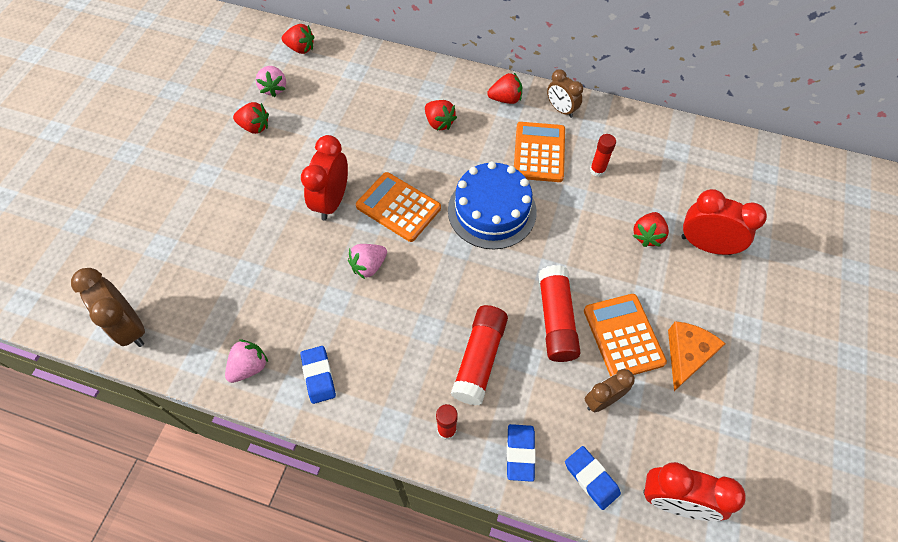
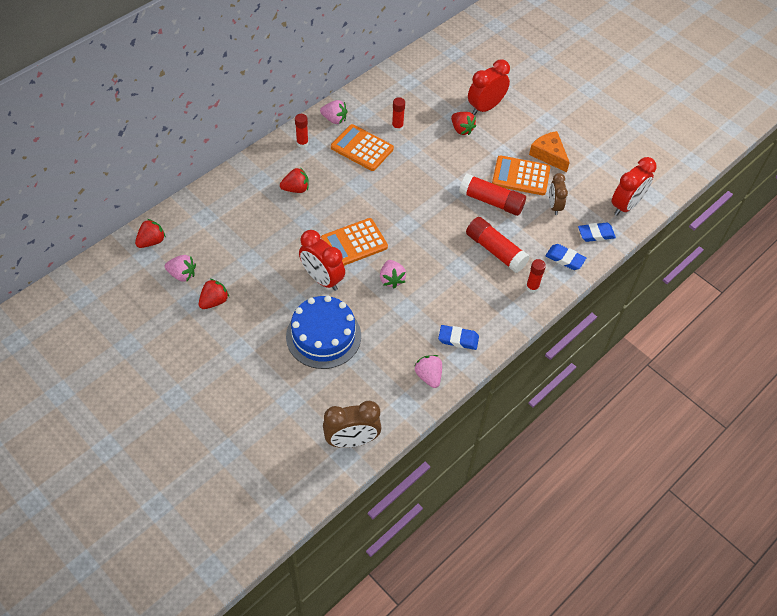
camera: 65 degrees left, 5 degrees down
(492, 211) = (392, 195): blue cake -> blue cake (323, 336)
(505, 99) = (302, 143): red strawberry -> red glue stick
(561, 110) = (334, 119): brown clock -> pink strawberry

